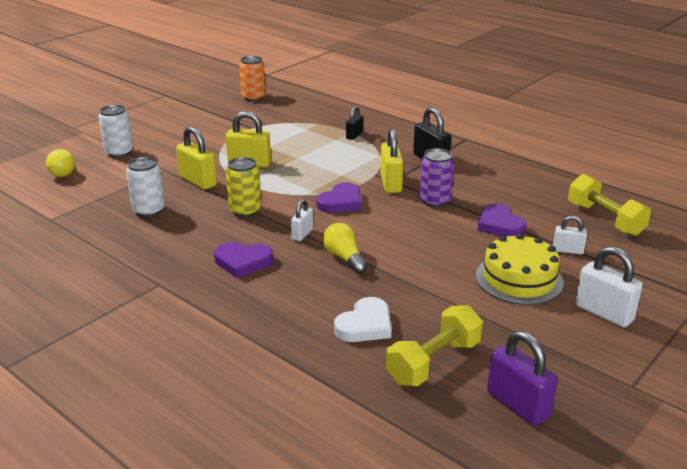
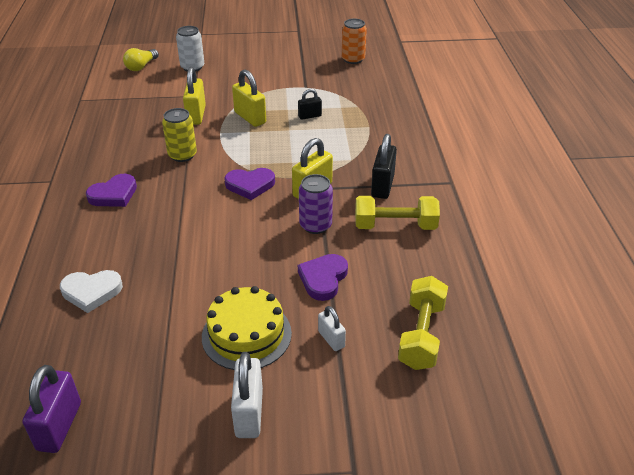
camera: 45 degrees right, 10 degrees up
(149, 210) = (134, 122): white can -> none
(243, 262) = (114, 194): purple heart -> purple heart turned 90 degrees counterclockwise
(302, 234) = (181, 196): white padlock -> none
(344, 258) = (171, 232): yellow light bulb -> none
(354, 135) = (365, 131): black padlock -> black padlock (309, 116)
(434, 362) = (76, 351): yellow dumbbell -> yellow dumbbell (395, 226)

